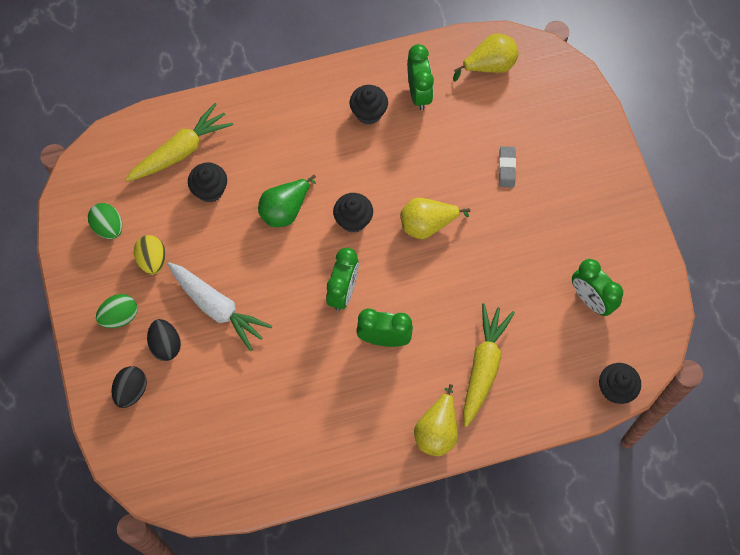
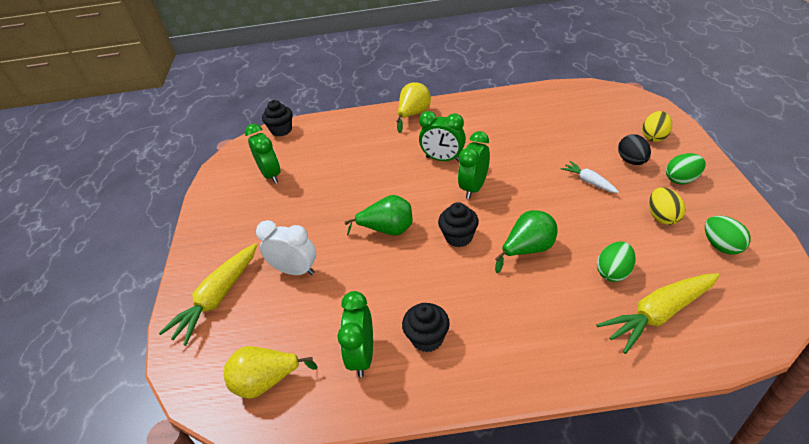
camera: 165 degrees left, 25 degrees down
(131, 391) = (654, 137): black egg -> yellow egg
(210, 190) = (613, 272): black cupcake -> green egg
(218, 308) = (588, 181): white carrot -> white carrot, size x0.55
(427, 224) = (387, 230): yellow pear -> green pear
(483, 366) = (369, 143): yellow carrot -> yellow carrot (217, 299)
(506, 168) = (295, 270): grey eraser -> white clock

